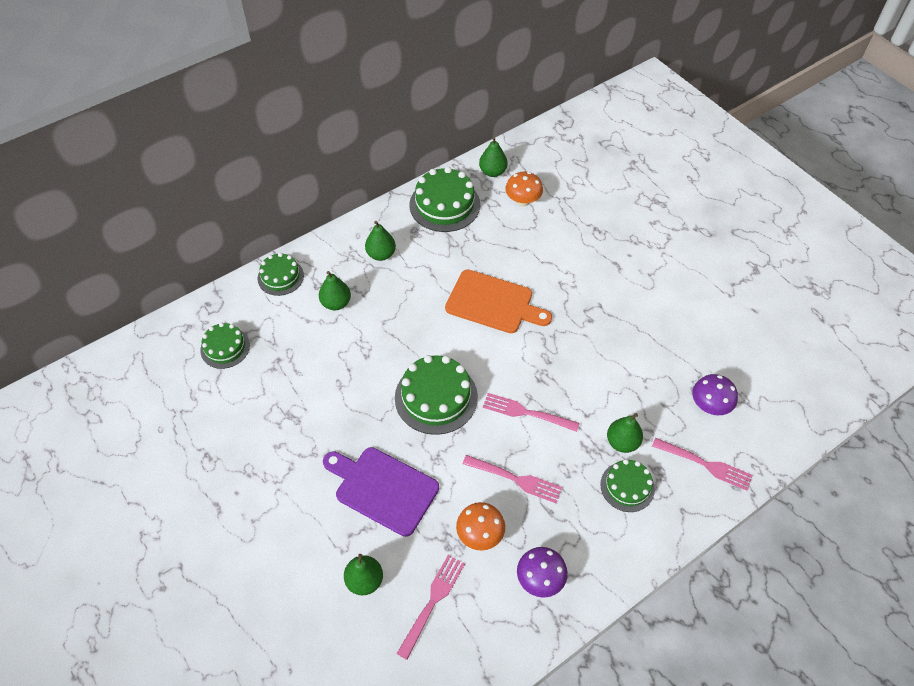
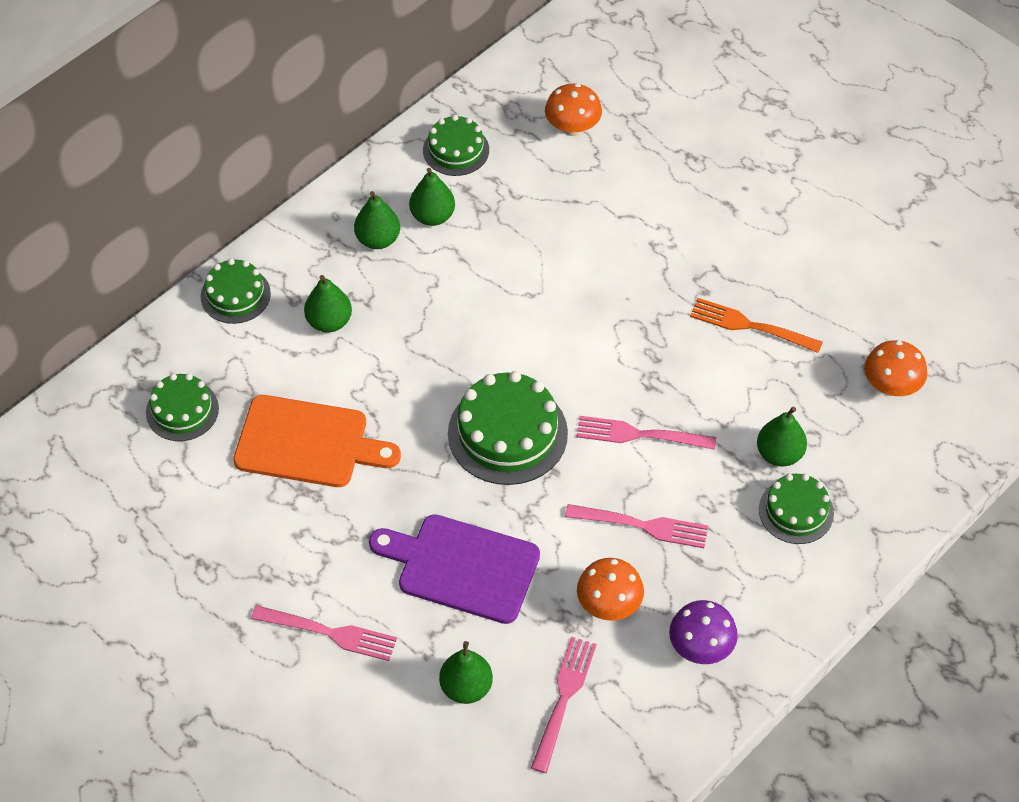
camera: 10 degrees left, 0 degrees up
(444, 205) = (456, 150): green cake -> green cake, size x0.61
(492, 172) = (517, 88): green pear -> green pear (432, 216)
(493, 303) = (560, 287): orange cutting board -> orange cutting board (308, 443)
(617, 348) = (750, 326): none -> orange fork
(705, 464) = (896, 466): pink fork -> pink fork (330, 633)
(709, 405) = (891, 386): purple mushroom -> orange mushroom

